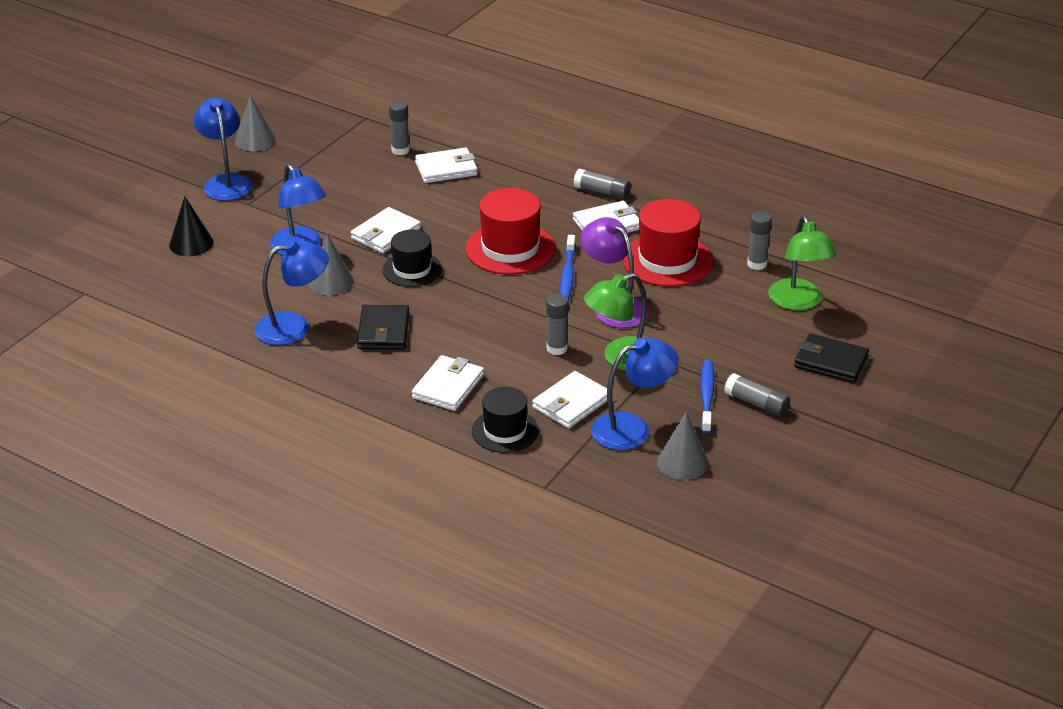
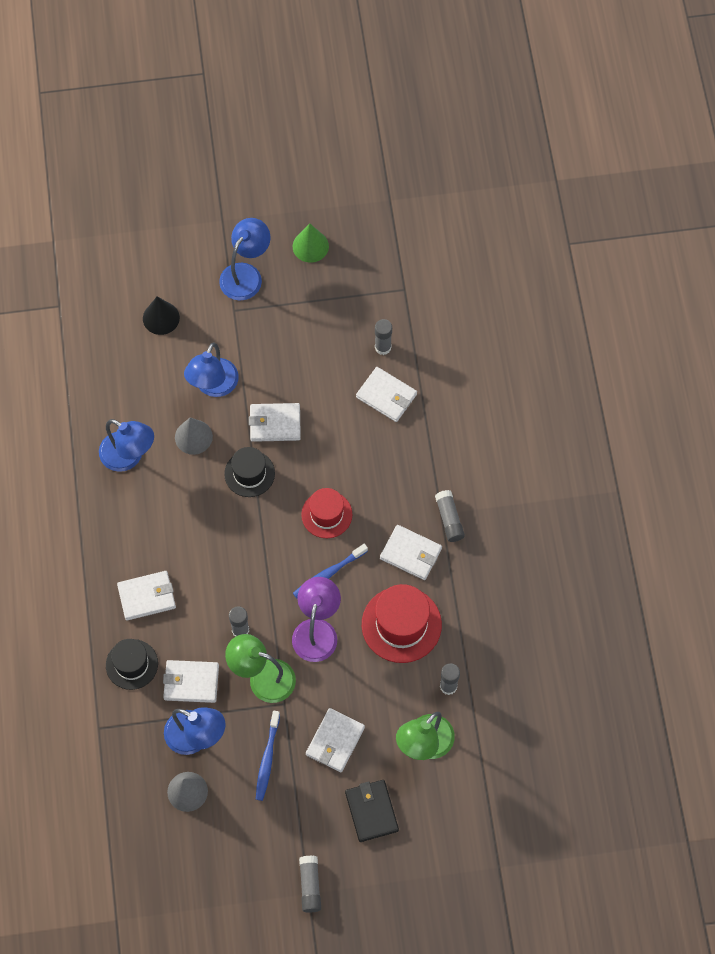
camera: 50 degrees right, 30 degrees up
(255, 140) = (310, 246): grey cone -> green cone
(383, 331) = (170, 512): black wallet -> none
(510, 248) = (326, 514): red hat -> red hat, size x0.65
(707, 396) = (267, 759): blue toothbrush -> blue toothbrush turned 135 degrees clockwise
(736, 348) = (335, 741): none -> white wallet
(756, 403) = (285, 795): grey glue stick -> grey glue stick (310, 886)

